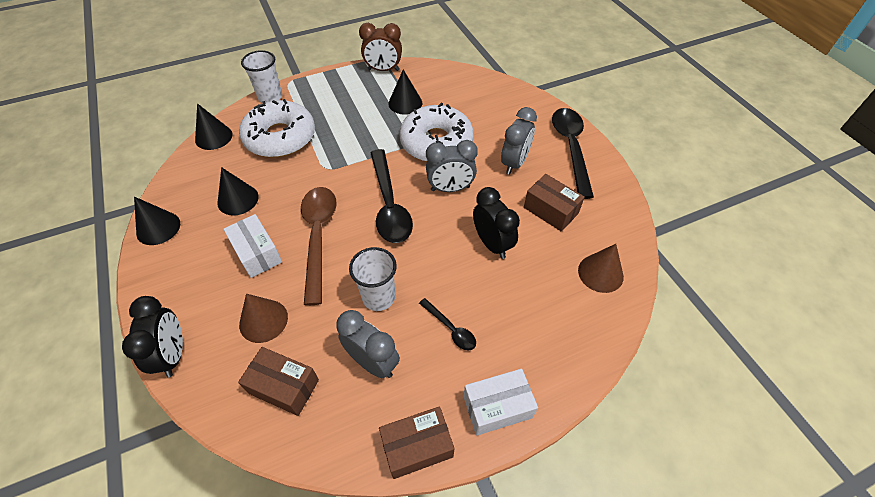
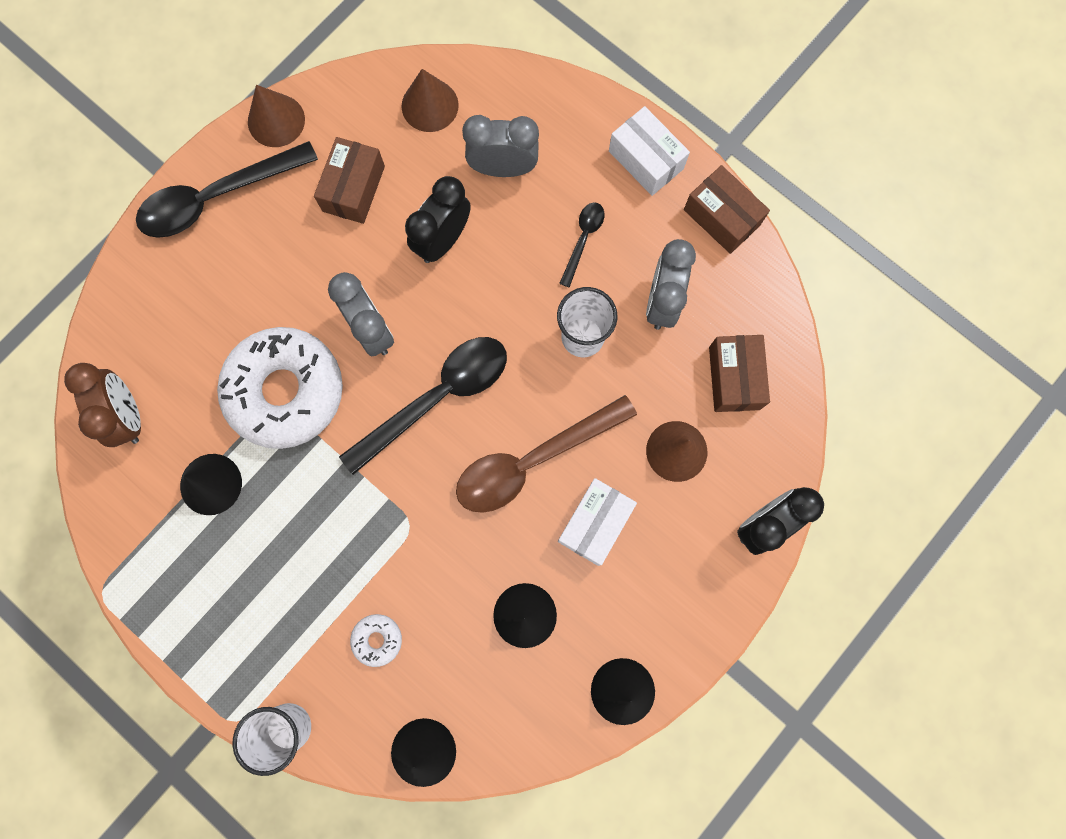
camera: 115 degrees left, 25 degrees up
(280, 137) = (377, 639): white donut -> white donut, size x0.40
(383, 70) = (133, 568): brown clock -> brown clock (128, 416)
(514, 163) = (282, 264): grey clock -> grey clock (503, 168)
(615, 188) = (276, 120): none -> brown cone

